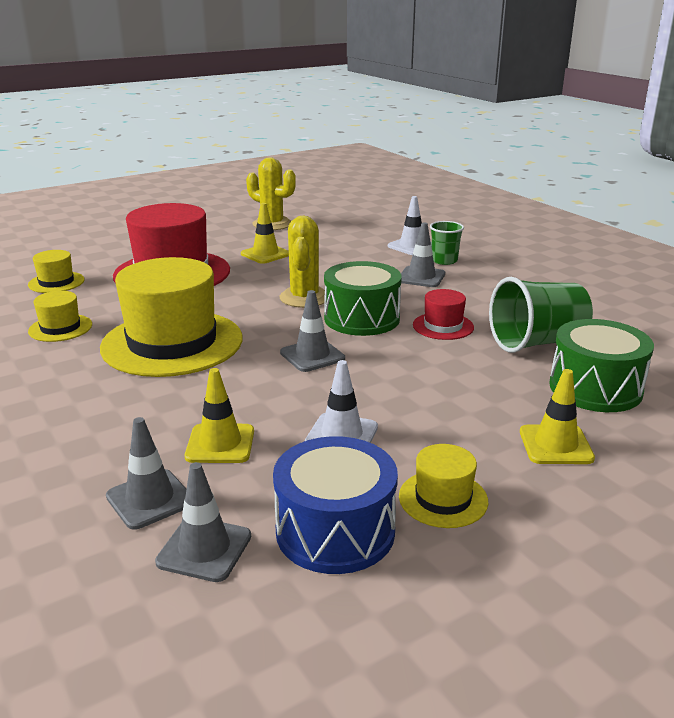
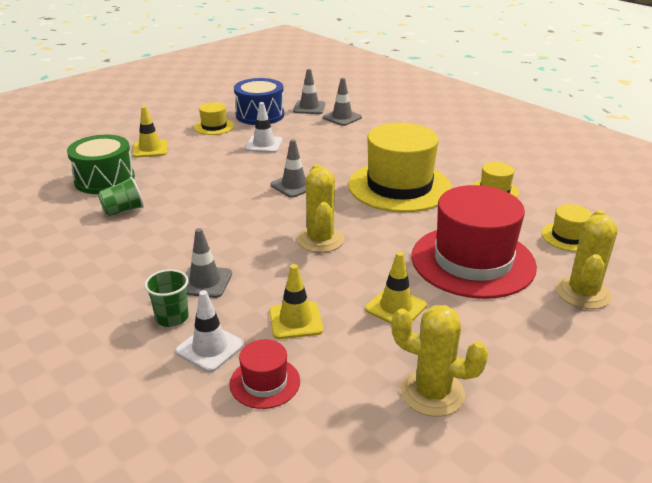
camera: 170 degrees right, 5 degrees up
(111, 251) = (583, 293): none -> yellow cactus
(220, 444) = (325, 136): yellow traffic cone -> yellow traffic cone (295, 320)
(362, 318) = (263, 221): green drum -> none
(443, 326) = (194, 219): red hat -> red hat (265, 382)
(537, 342) = (123, 210): green cup -> green cup, size x0.58

